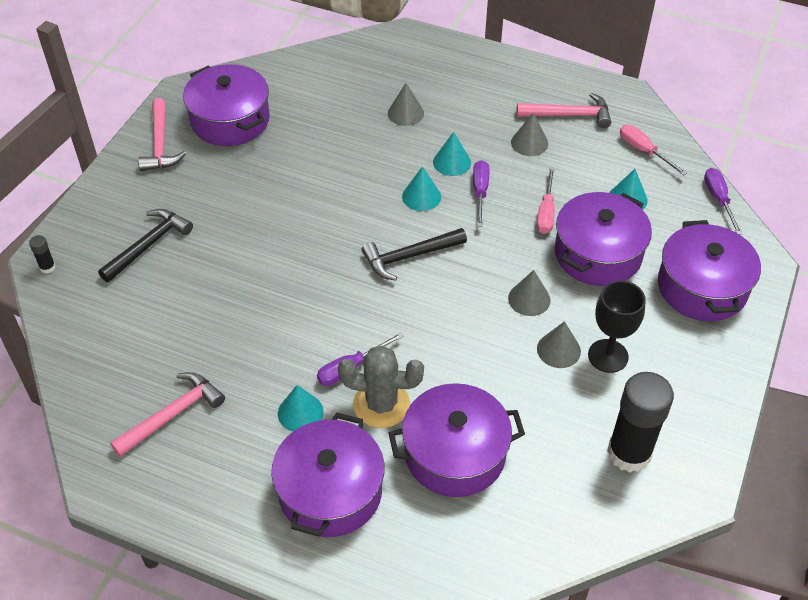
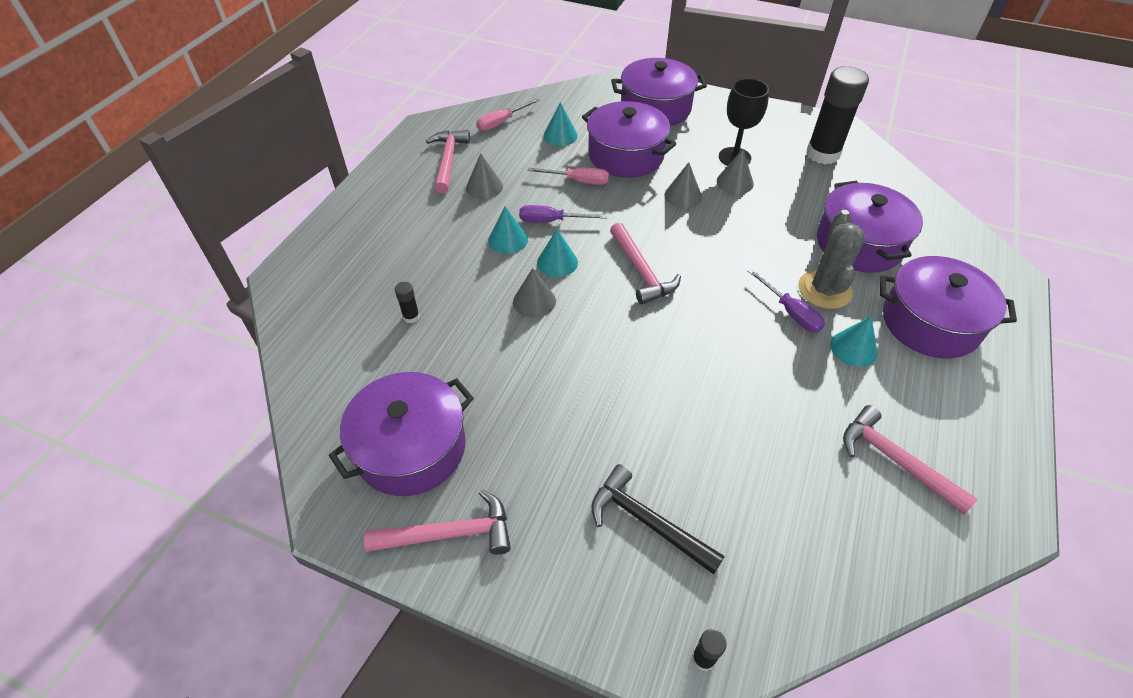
camera: 90 degrees left, 0 degrees up
(356, 109) = (411, 317): none -> black glue stick
(405, 113) = (426, 274): grey cone -> grey cone (534, 301)
(409, 257) = (641, 271): black hammer -> pink hammer
(718, 199) = (561, 92): purple screwdriver -> none

